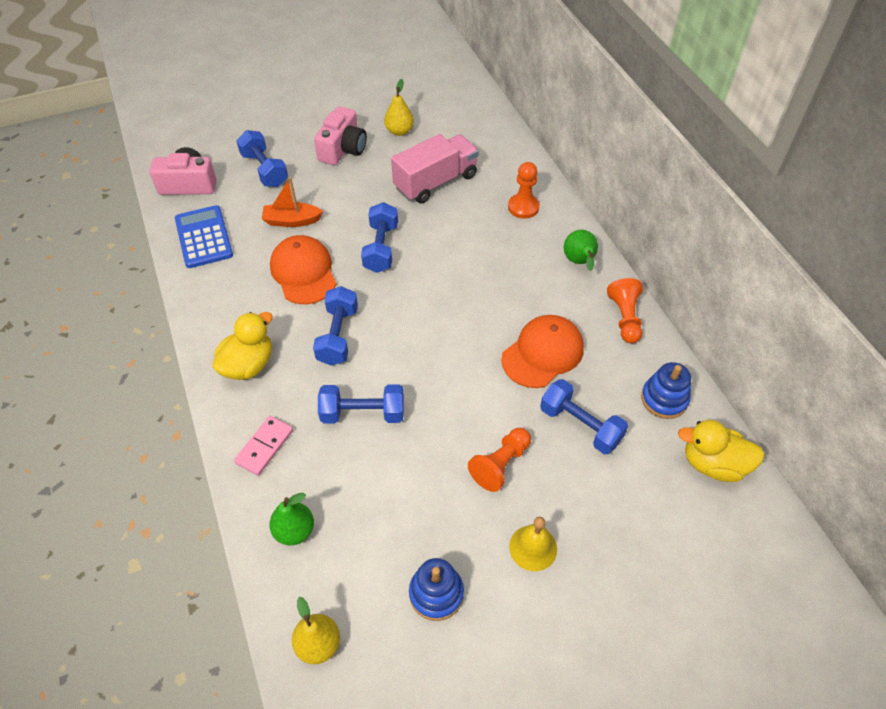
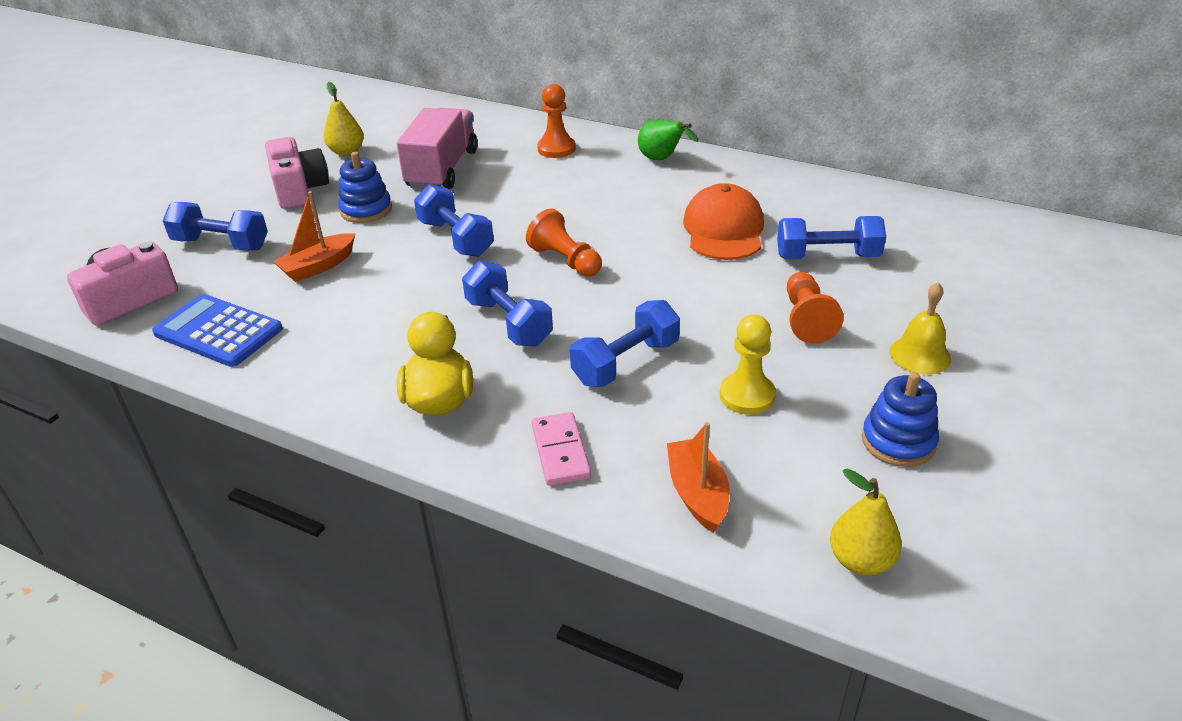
camera: 40 degrees left, 15 degrees down
(294, 531) = (697, 493): green pear -> orange boat
(303, 272) = (394, 297): orange cap -> none
(396, 490) = (747, 395): none -> yellow pawn
(625, 318) = (753, 174): orange pawn -> orange pawn (565, 260)
(664, 399) = (861, 205): blue stacking toy -> blue stacking toy (366, 210)
(713, 464) = (955, 222): yellow duck -> none

